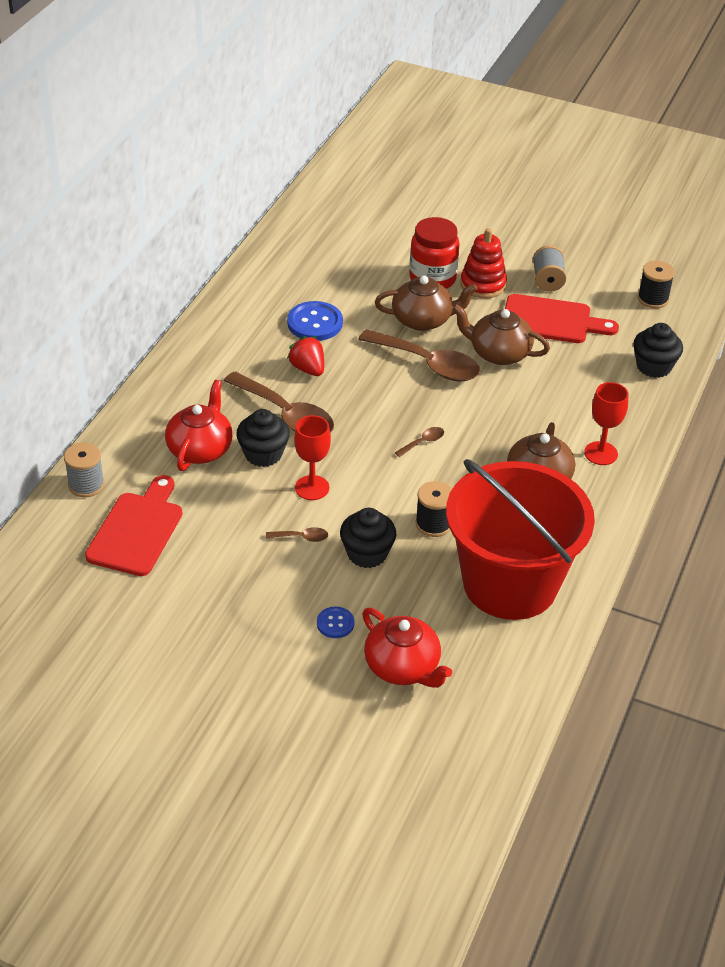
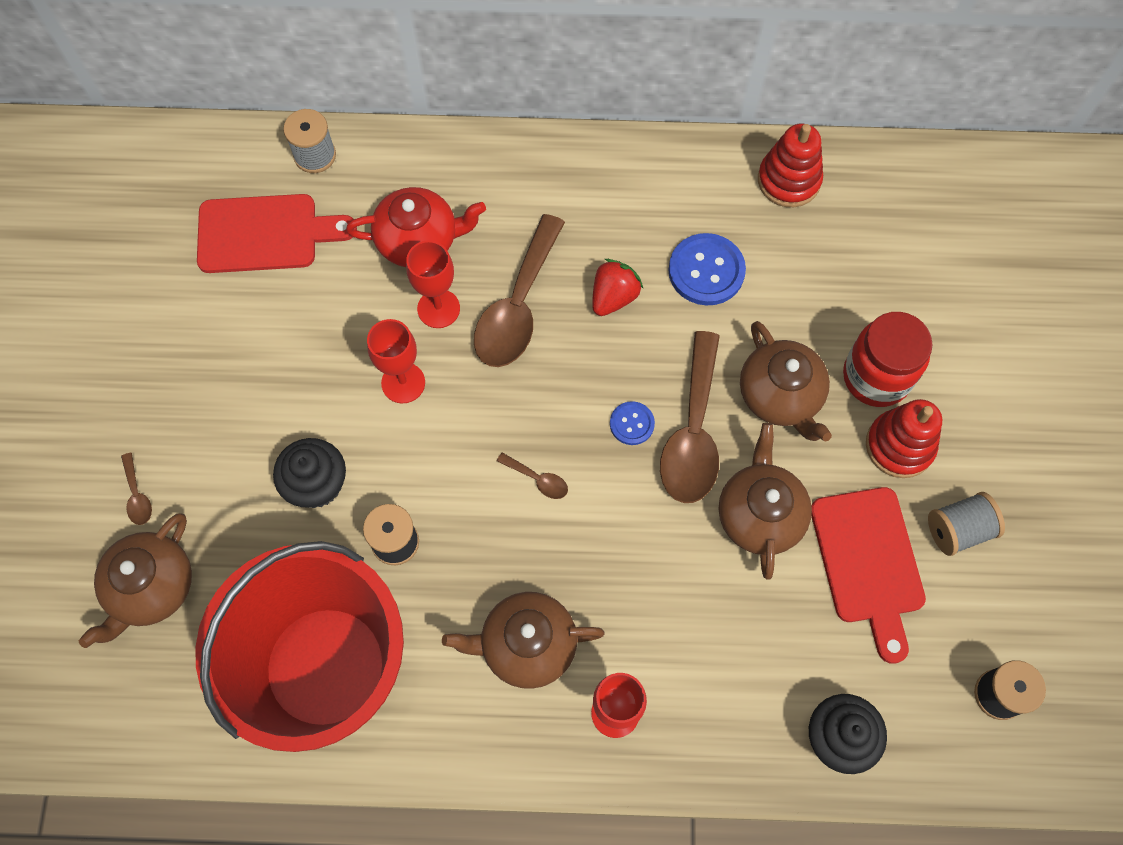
camera: 70 degrees right, 25 degrees up
(263, 454) = (438, 308): black cupcake -> red goblet
(271, 269) = (788, 180): none -> red stacking toy
(302, 537) = (316, 403): brown spoon -> brown spoon (137, 496)
(335, 623) = (194, 490): blue button -> blue button (632, 424)
(403, 667) = (151, 588): red teapot -> brown teapot

